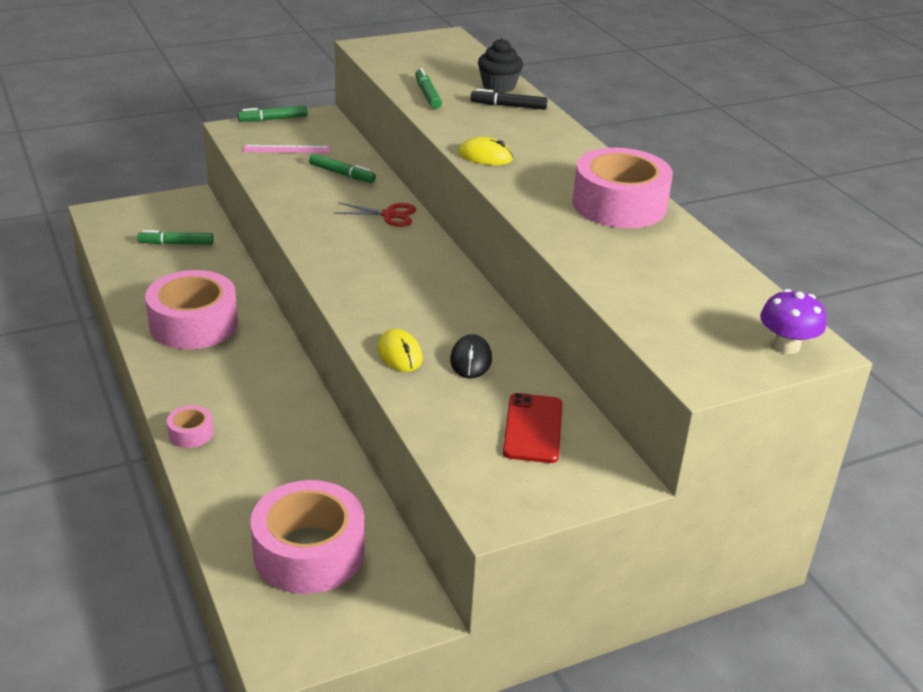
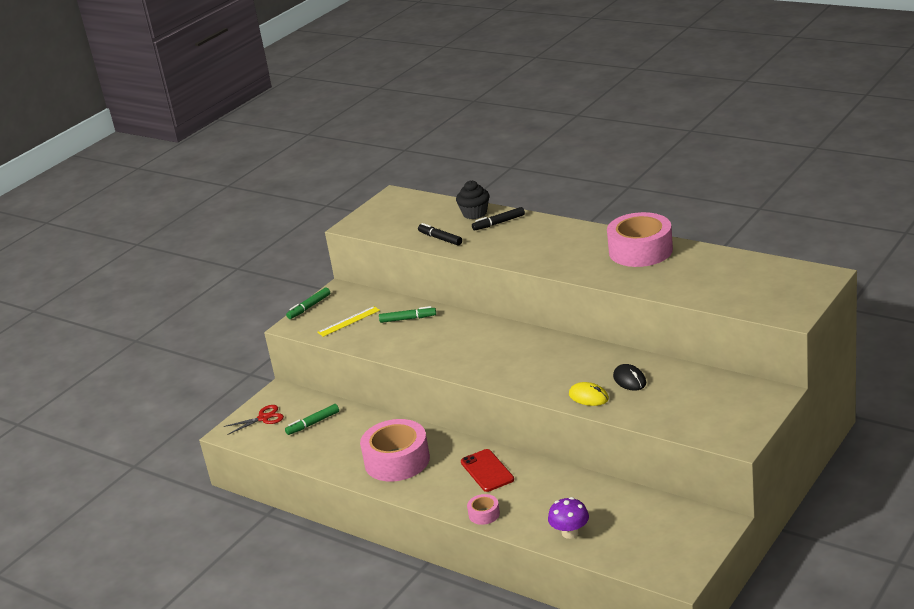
camera: 25 degrees left, 5 degrees down
(286, 149) = (349, 321): pink ruler -> yellow ruler
(309, 552) = (630, 529): pink tape -> none
(389, 215) = (473, 328): red scissors -> red scissors (264, 418)
(427, 94) = (440, 238): green marker -> black marker
(485, 156) = (530, 259): yellow mouse -> none
(533, 428) = (704, 395): red phone -> red phone (487, 471)
(786, 346) = (811, 281): purple mushroom -> purple mushroom (570, 533)

